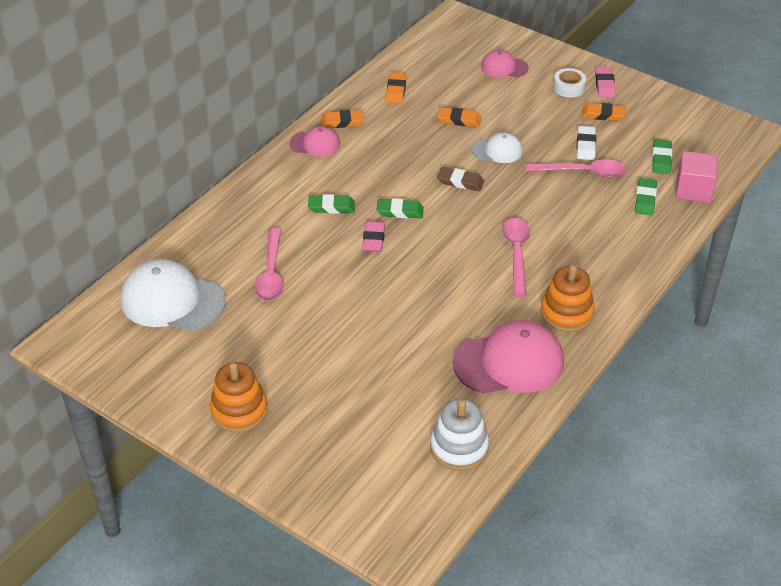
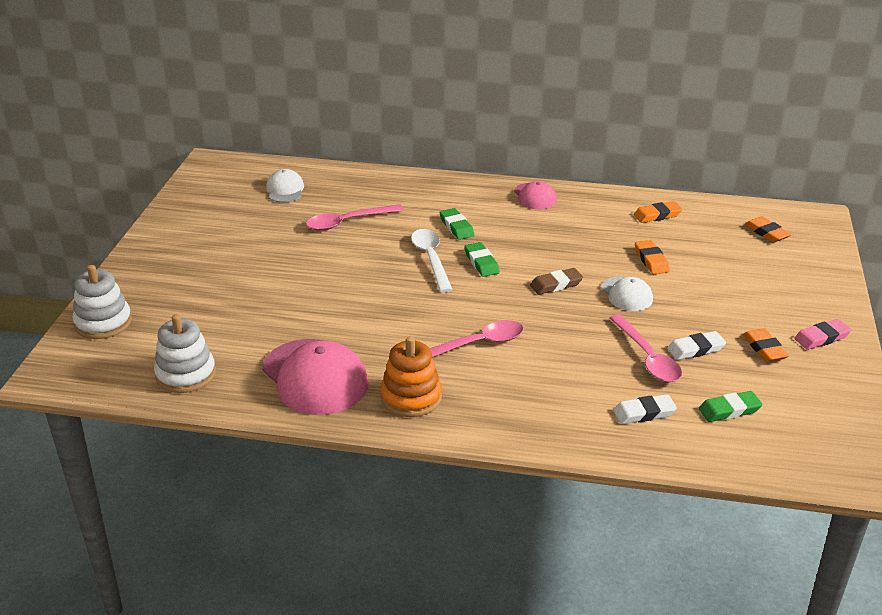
camera: 65 degrees right, 10 degrees down
(172, 300) = (285, 190): white cap -> white cap, size x0.54
(239, 410) = (178, 252): orange stacking toy -> none
(336, 494) = (103, 323): none -> white stacking toy
(342, 122) = (580, 201): orange eraser -> orange eraser (766, 232)
(373, 239) = (431, 259): pink eraser -> white spoon
(460, 182) = (556, 284): brown eraser -> brown eraser turned 75 degrees clockwise
(504, 67) = (770, 265): pink cap -> none
(569, 88) = (785, 314): white tape -> none
(645, 199) = (644, 413): green eraser -> white eraser
(693, 190) = (697, 448): pink cube -> none

